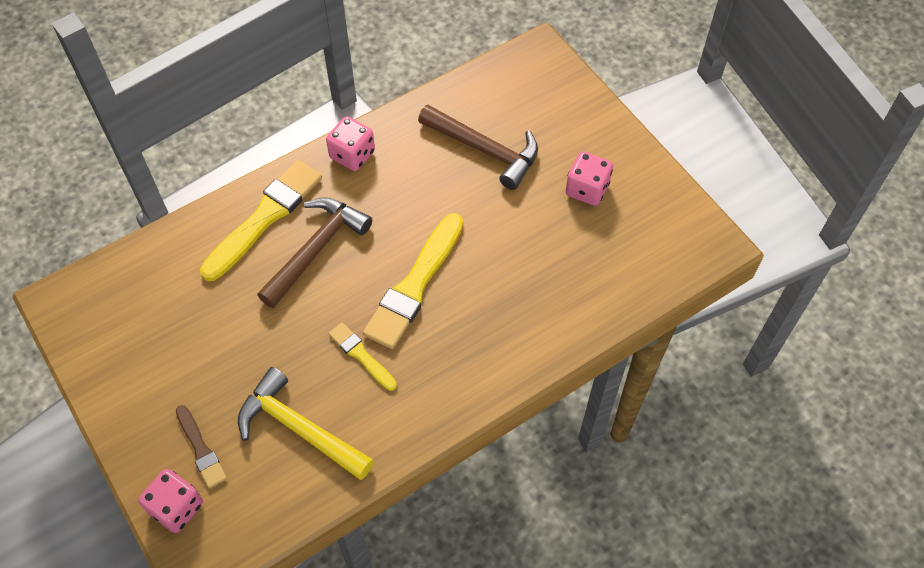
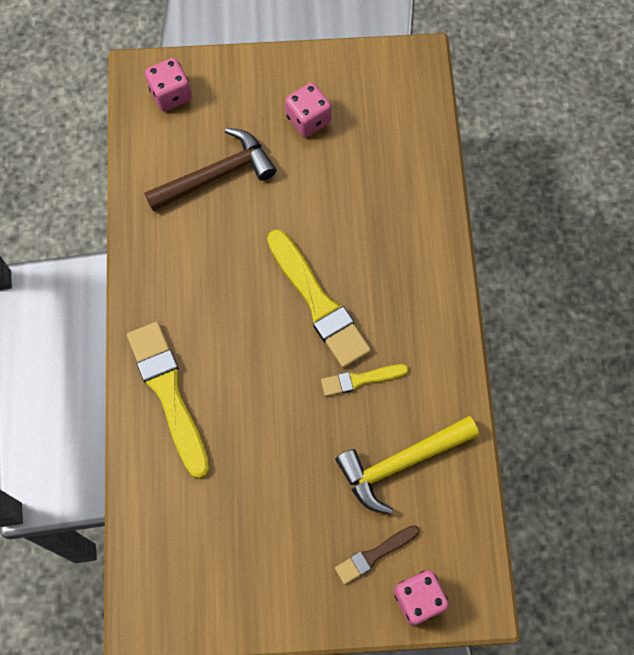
camera: 60 degrees left, 10 degrees up
(201, 449) = (374, 555): brown brush -> brown brush turned 150 degrees clockwise
(316, 249) = (231, 365): brown hammer -> none
(352, 155) = (149, 285): pink dice -> pink dice (171, 94)

